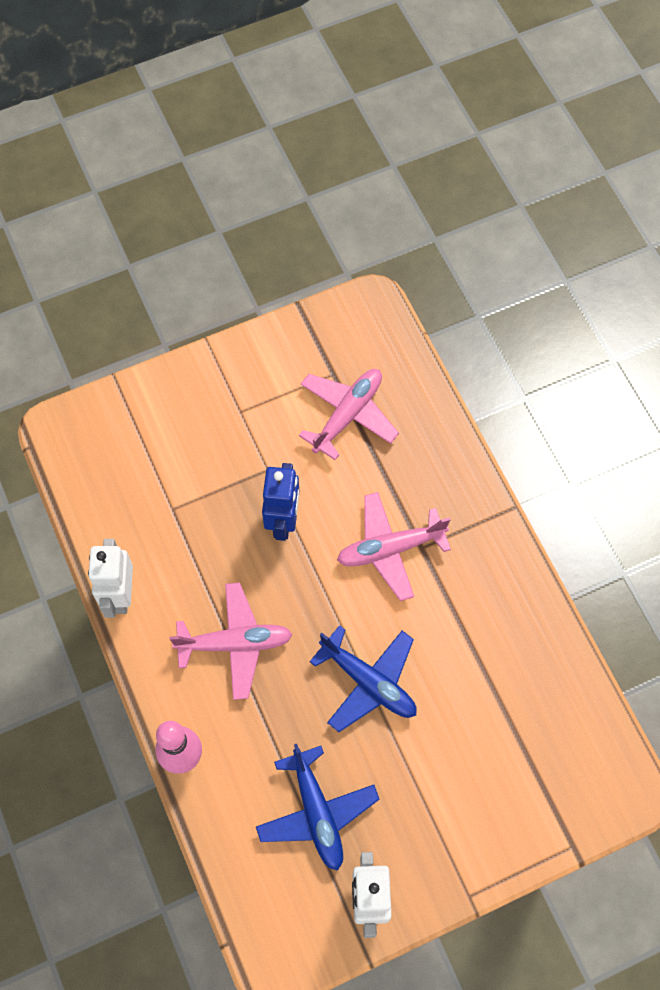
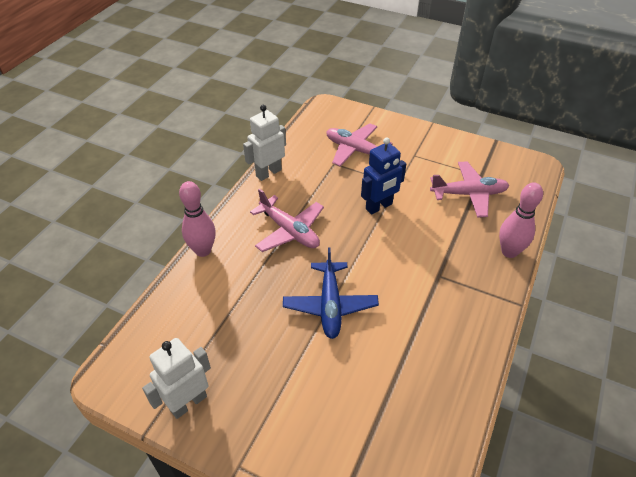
camera: 50 degrees right, 20 degrees down
(317, 812) = (224, 334): blue plane -> none
(390, 549) = (420, 261): pink plane -> pink plane (356, 150)
(451, 454) = (509, 252): none -> pink bowling pin

